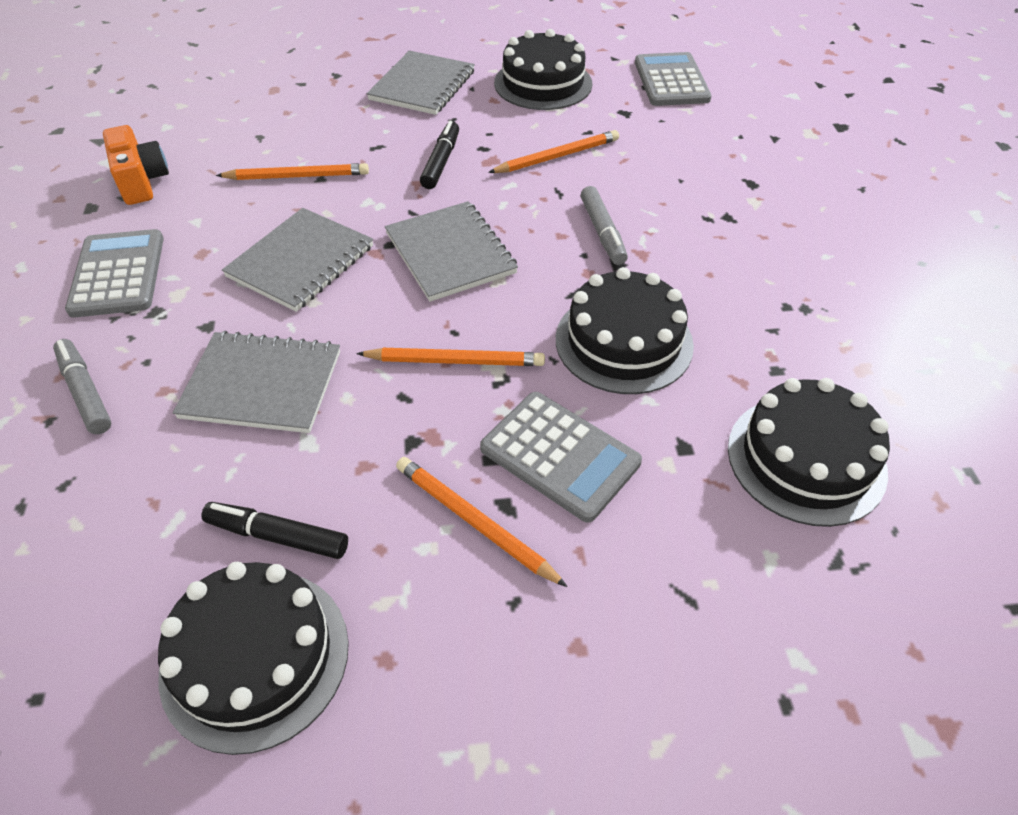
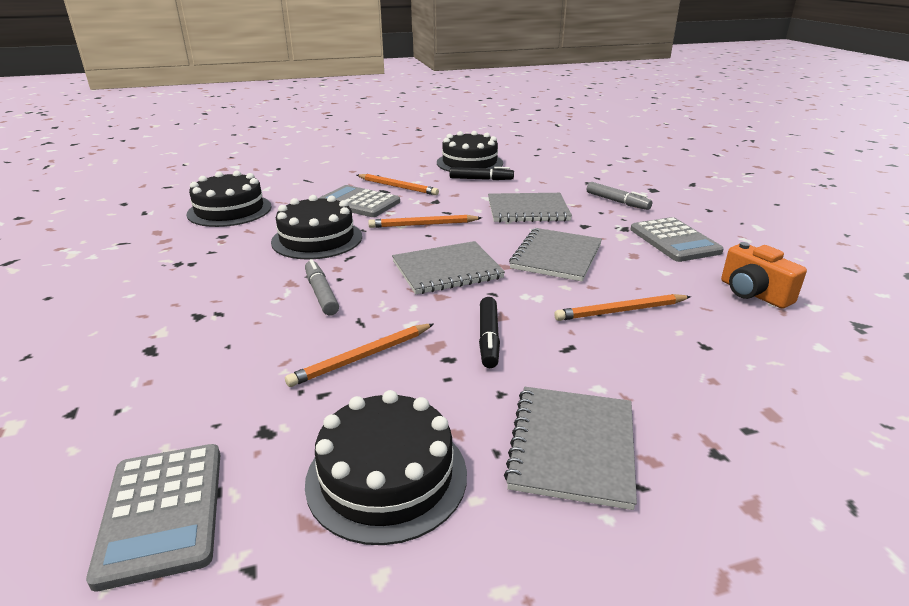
camera: 170 degrees right, 20 degrees down
(450, 253) = (447, 270): grey notebook -> grey notebook turned 75 degrees counterclockwise

